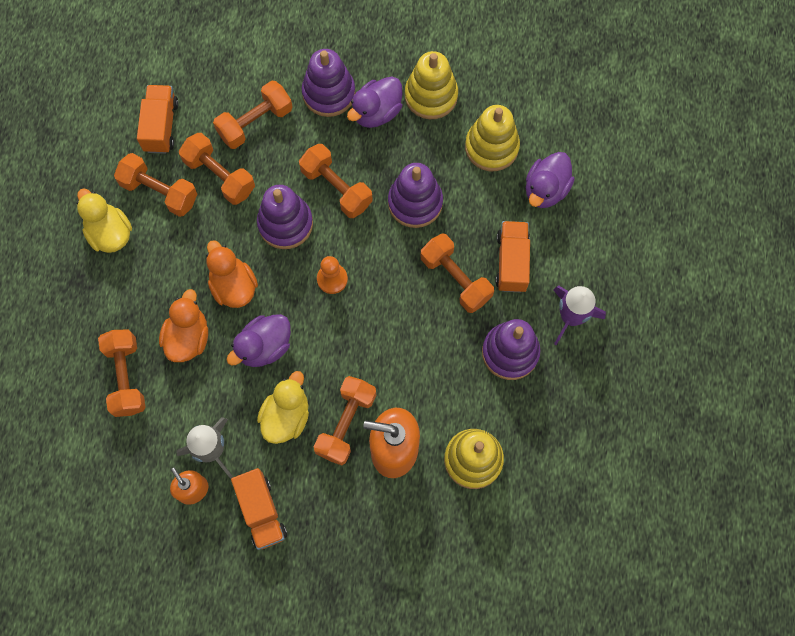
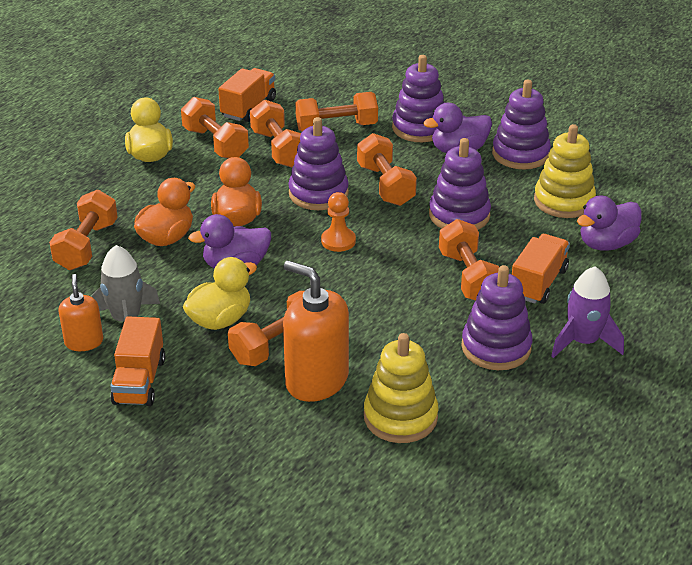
camera: 25 degrees right, 35 degrees down
(431, 96) = (520, 154): yellow stacking toy -> purple stacking toy

